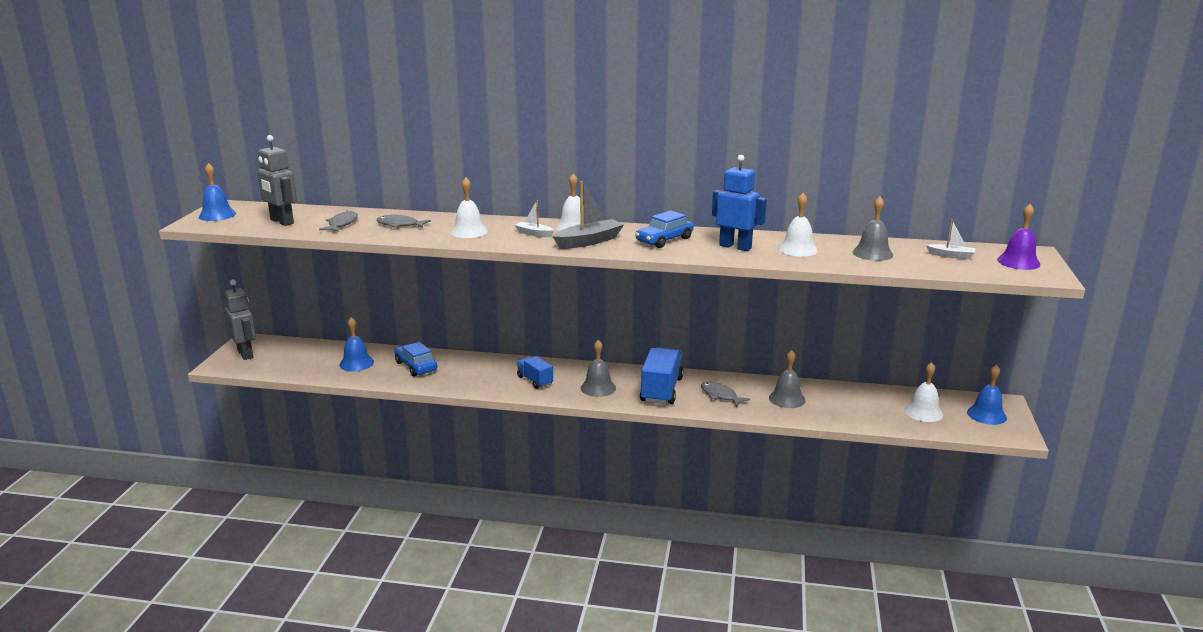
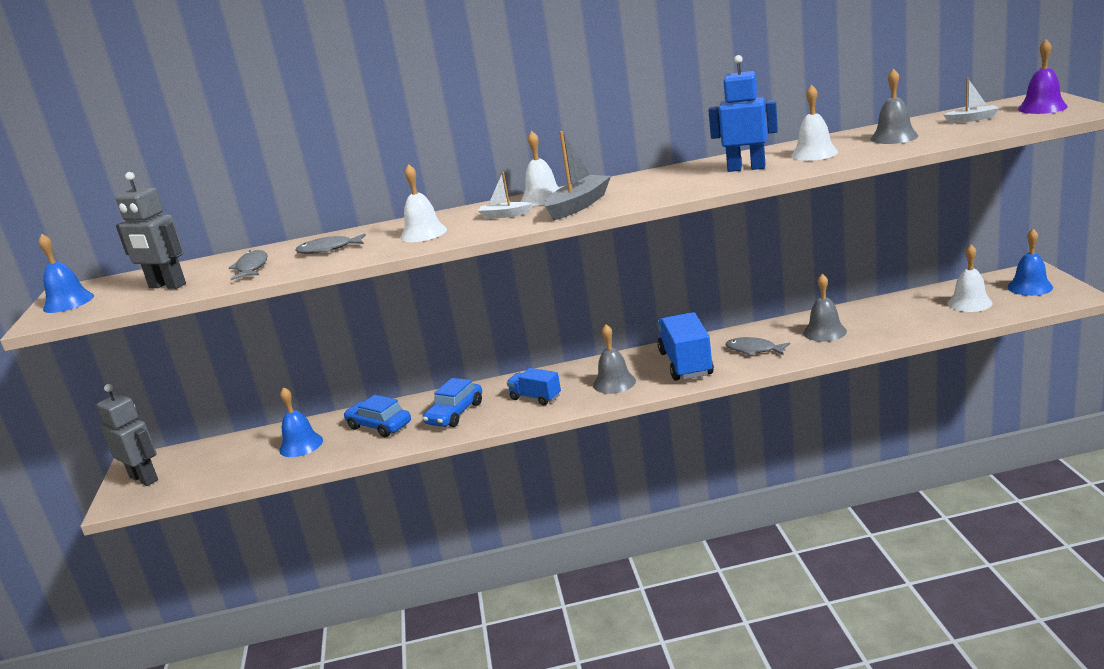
camera: 15 degrees left, 0 degrees up
(664, 240) = (661, 182): blue car -> blue car (455, 413)

